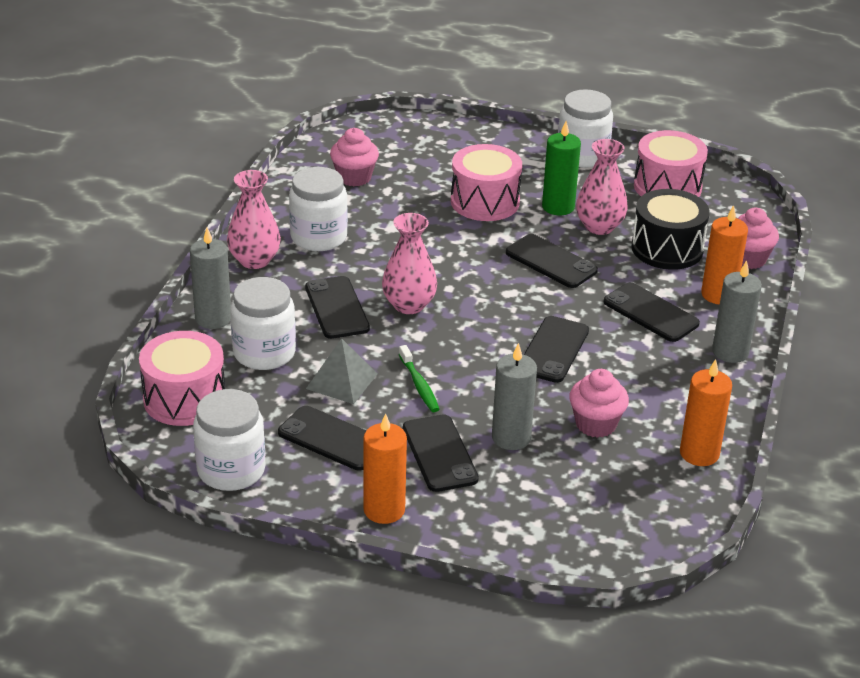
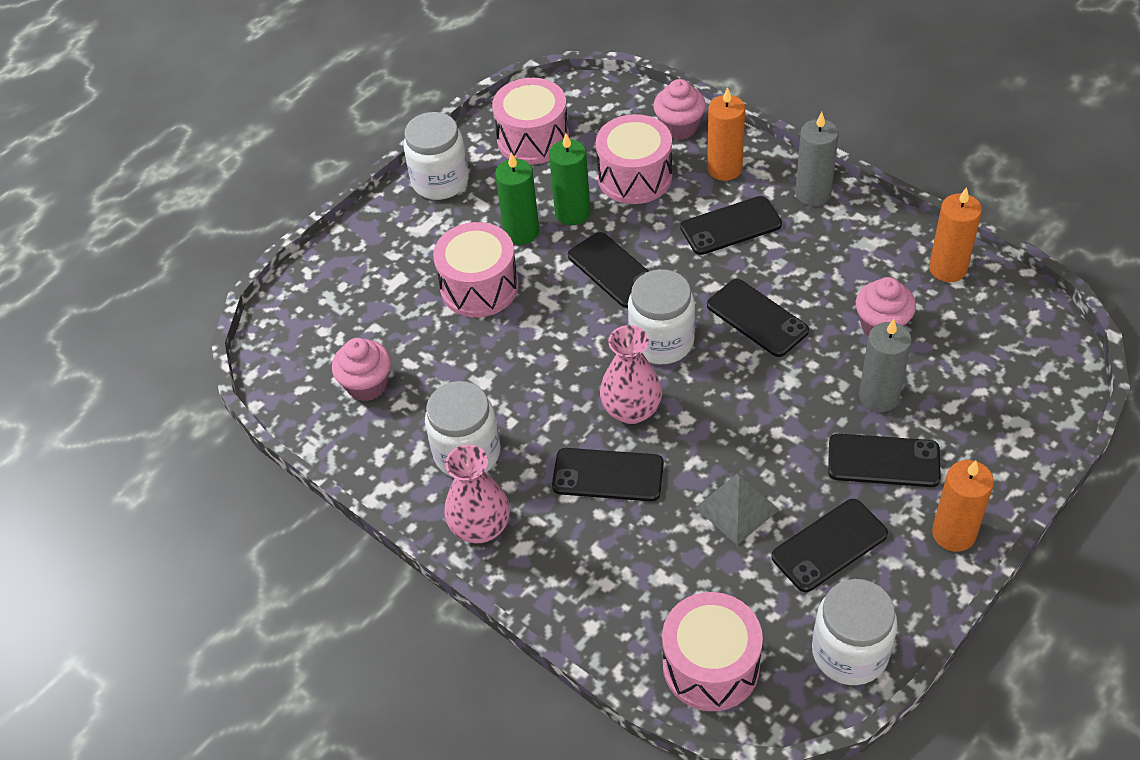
camera: 60 degrees left, 15 degrees up
(213, 318) = (574, 598): grey candle -> none
(264, 353) = (659, 566): white jar -> white jar (661, 341)
(419, 385) = (770, 443): green toothbrush -> none
(551, 262) = (613, 270): black phone -> black phone turned 75 degrees clockwise
(599, 226) = (572, 213): pink vase -> green candle
(667, 248) = (635, 177): black drum -> pink drum

